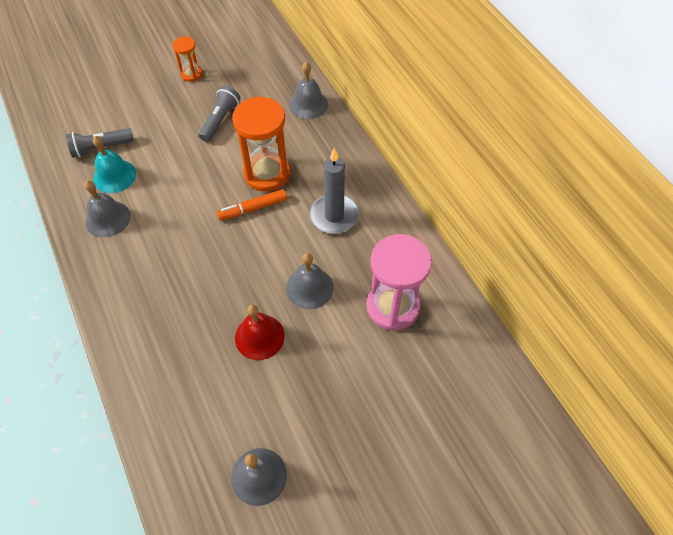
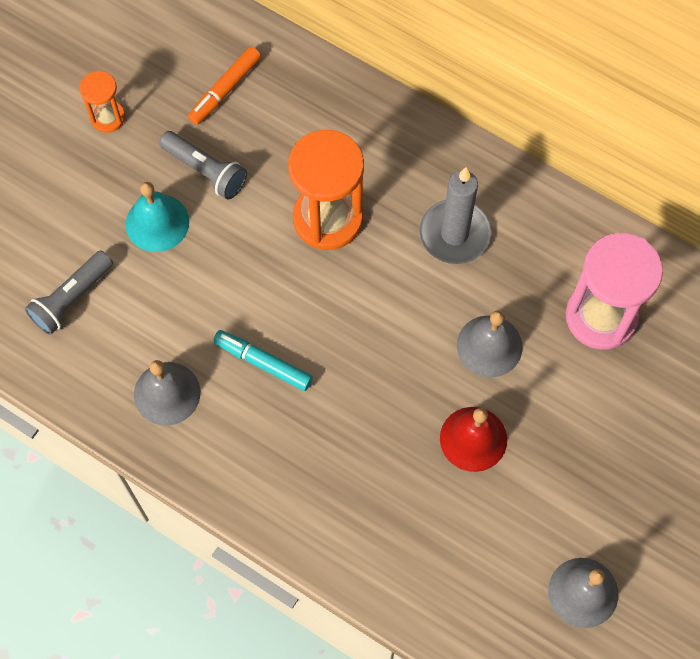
camera: 30 degrees left, 10 degrees up
(114, 176) = (125, 329): turquoise bell -> turquoise bell (157, 222)
(172, 230) = (263, 363): none -> turquoise marker
(220, 120) = (205, 171): grey flashlight -> grey flashlight turned 135 degrees clockwise
(253, 208) = (346, 278): orange marker -> orange marker (225, 89)
(308, 104) = (308, 84): grey bell -> none

